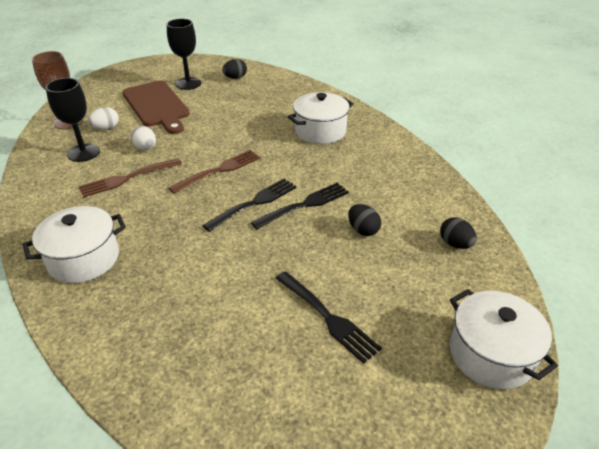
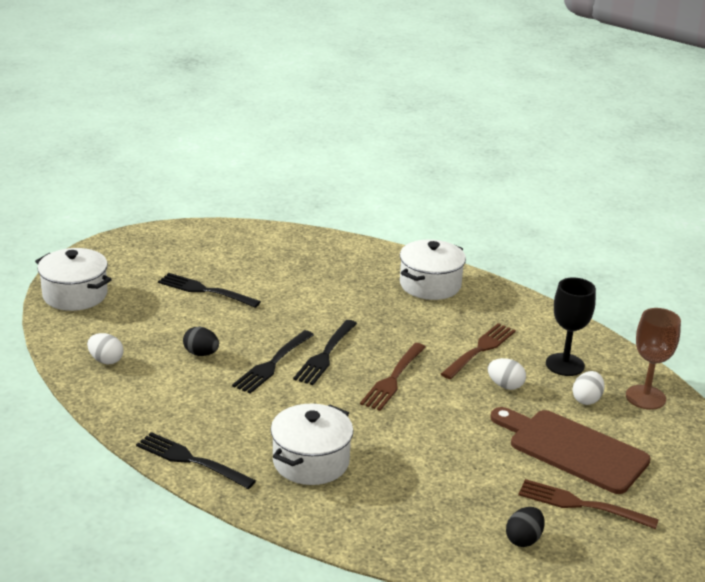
camera: 155 degrees right, 10 degrees down
(188, 83) = (582, 505): black goblet -> brown fork
(398, 147) = (192, 460): none -> black fork
(455, 244) = (106, 360): black egg -> white egg

